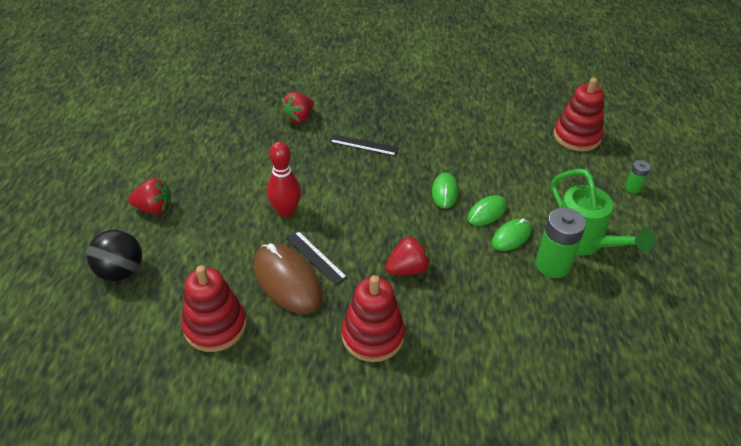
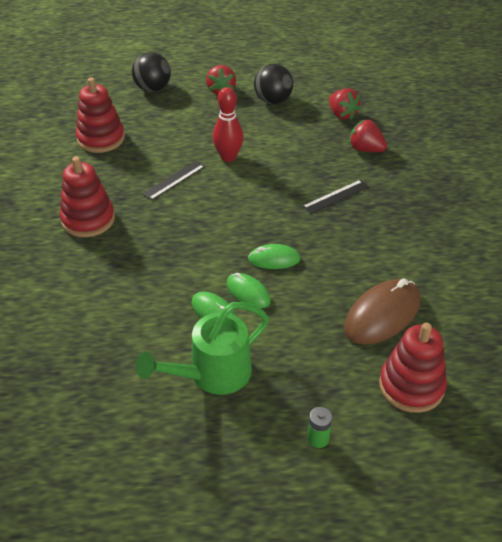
camera: 85 degrees right, 0 degrees up
(193, 169) = (273, 101): none -> black ball
(287, 281) = (146, 167): brown mouse -> brown mouse (382, 315)
(364, 145) = (335, 197): black ruler -> black ruler turned 45 degrees clockwise
(407, 269) = (163, 236): red strawberry -> red strawberry (342, 114)
(552, 265) = (175, 344): green battery -> none

